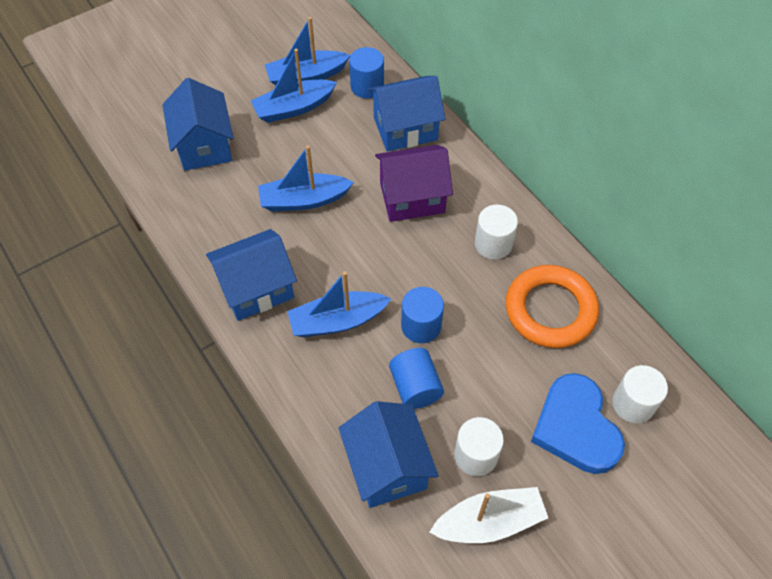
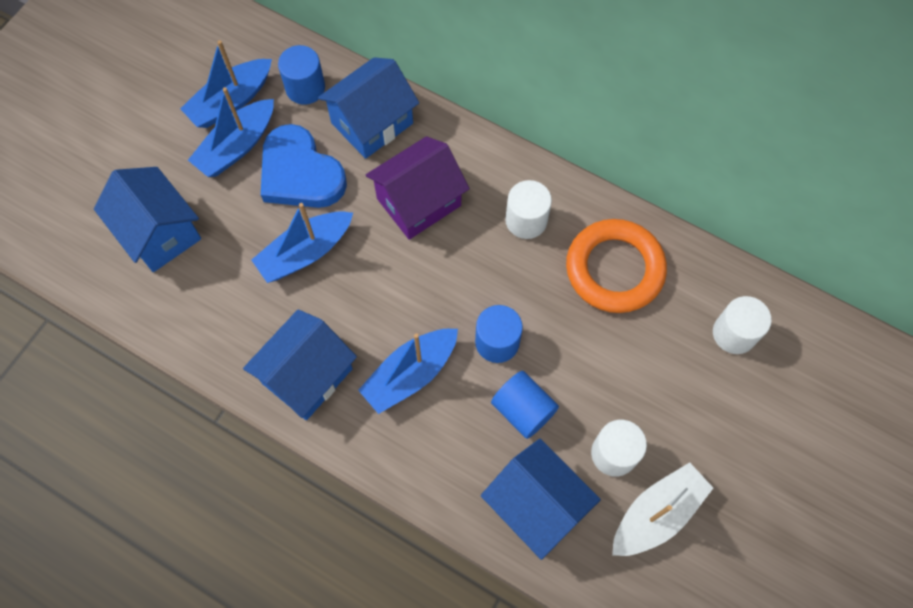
camera: 25 degrees left, 10 degrees up
(576, 427) = (693, 381): blue heart -> blue heart (300, 173)

